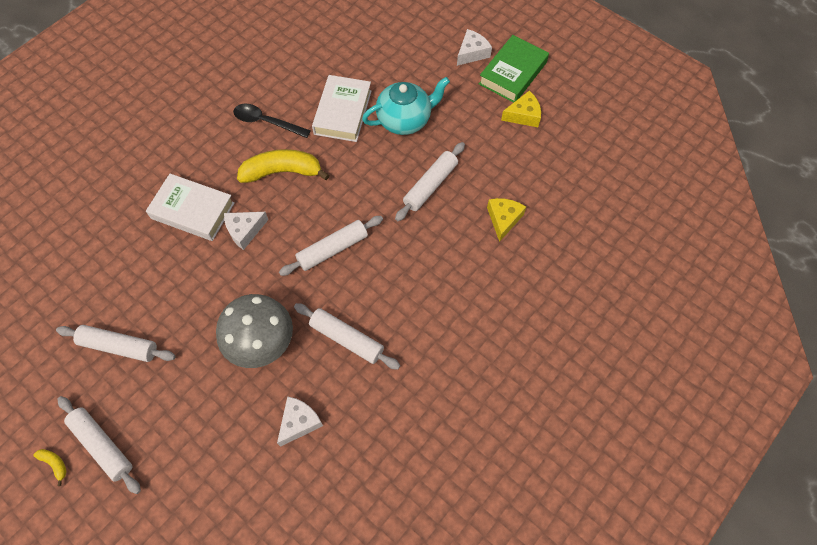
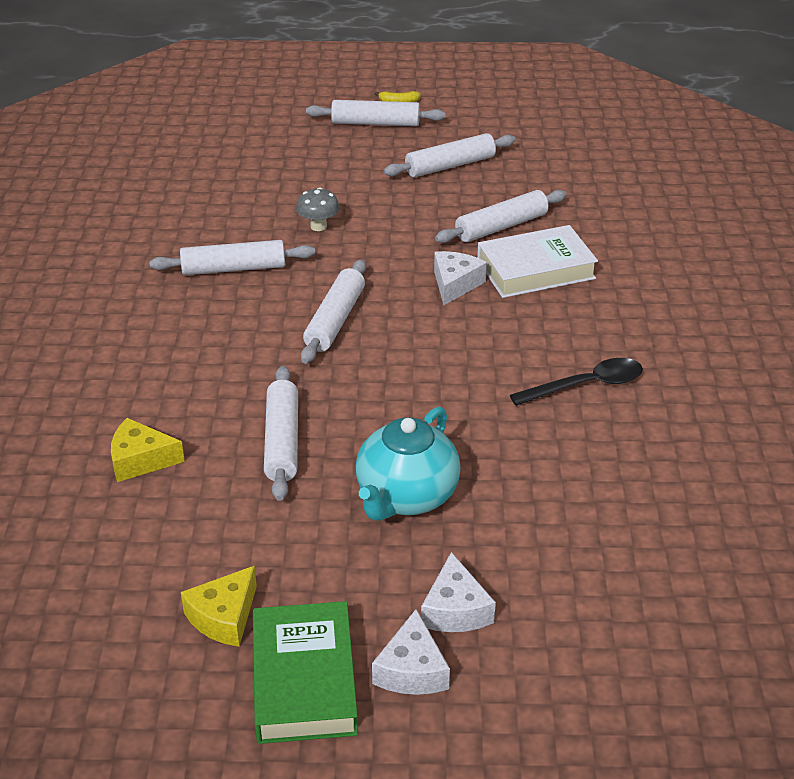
camera: 140 degrees right, 25 degrees down
(165, 259) = (501, 226): none -> white rolling pin
(262, 343) = (318, 226): grey mushroom -> grey mushroom, size x0.47
(282, 172) = (490, 351): yellow banana -> none
(299, 422) = (218, 204): white cheese -> white cheese (455, 609)
(343, 112) = (505, 454): white book -> none
(503, 219) = (141, 460): yellow cheese -> yellow cheese turned 120 degrees clockwise

